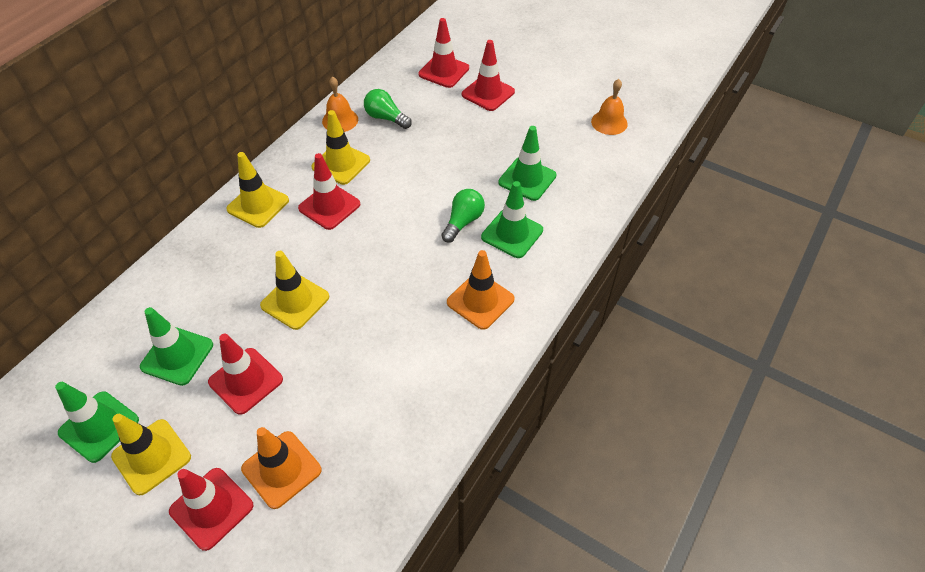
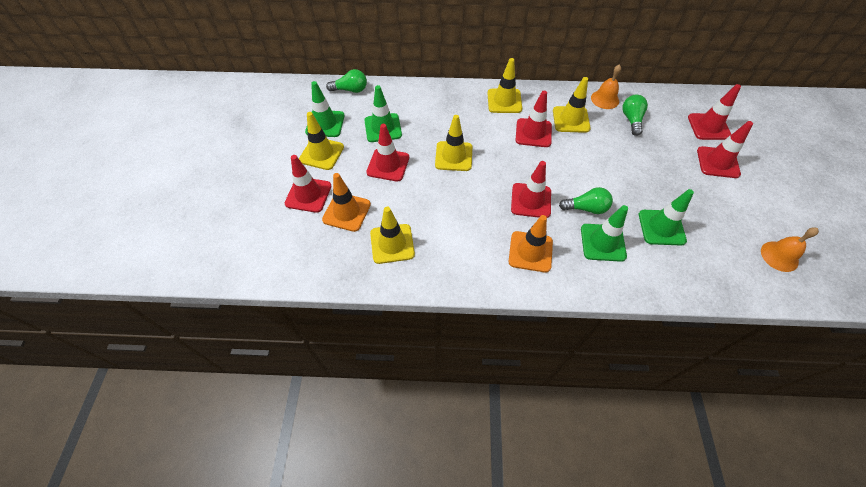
camera: 60 degrees right, 5 degrees up
(66, 362) = (350, 90): none -> green light bulb
(371, 437) = (392, 244): none -> yellow traffic cone
(417, 262) = (531, 200): none -> red traffic cone

